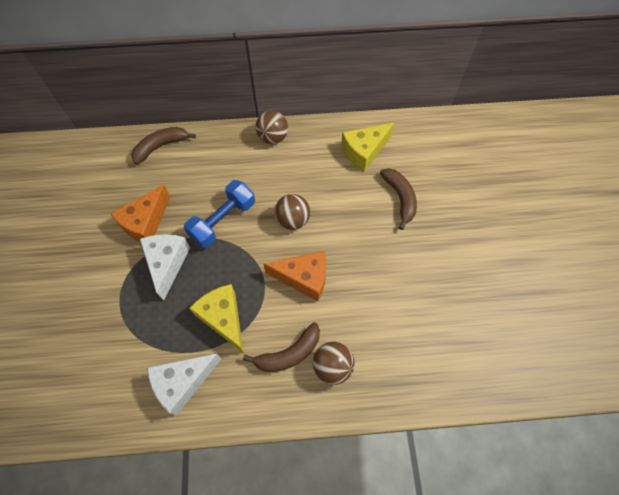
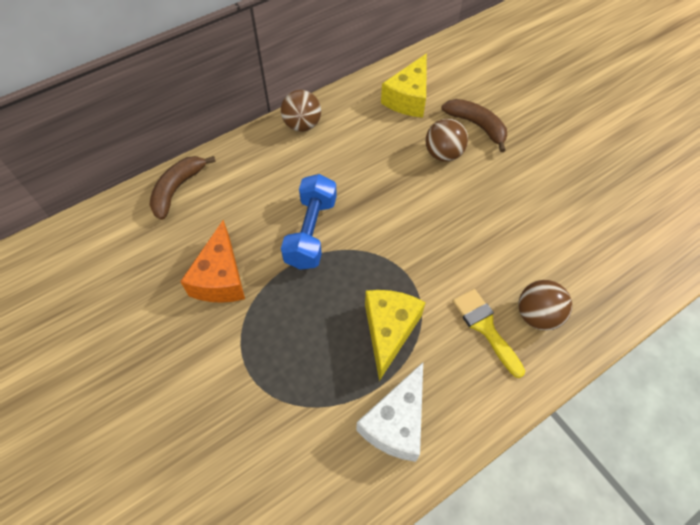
camera: 30 degrees left, 5 degrees down
(167, 263) = (280, 308): white cheese -> none
(223, 318) = (389, 331): yellow cheese -> yellow cheese turned 75 degrees clockwise
(289, 353) = (485, 327): brown banana -> yellow brush
(292, 220) = (386, 196): brown ball -> brown ball (443, 154)
(304, 278) = (442, 246): orange cheese -> none

